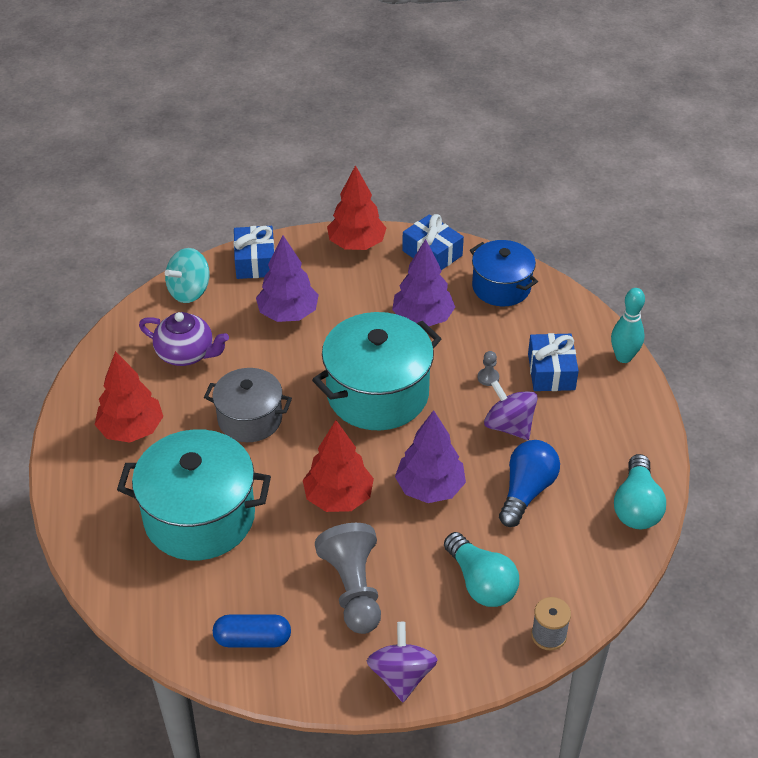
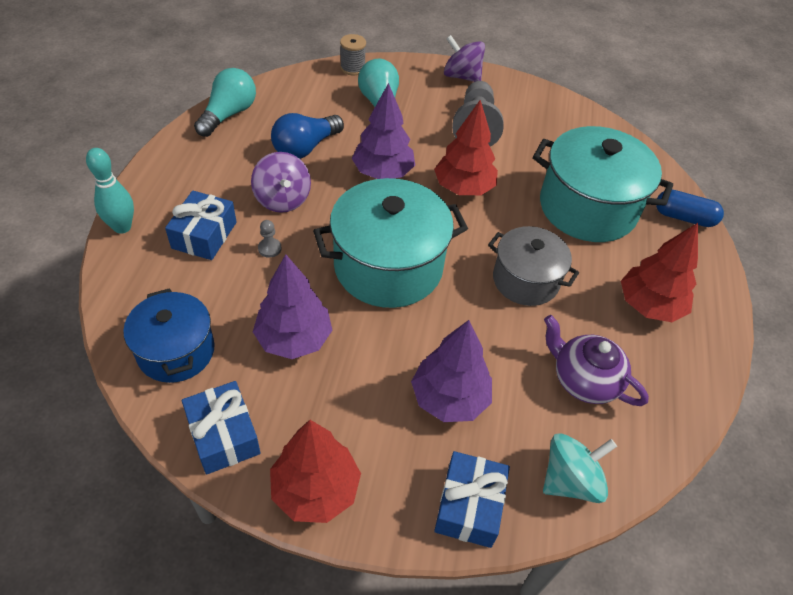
camera: 165 degrees left, 5 degrees up
(253, 639) = (558, 120): blue capsule -> blue capsule (684, 217)
(401, 676) = (461, 76): purple spinning top -> purple spinning top turned 105 degrees clockwise

